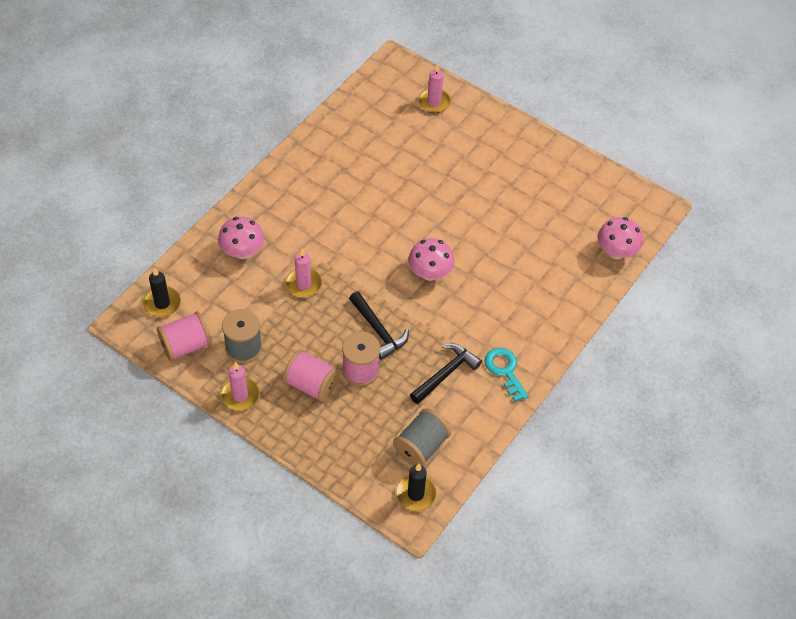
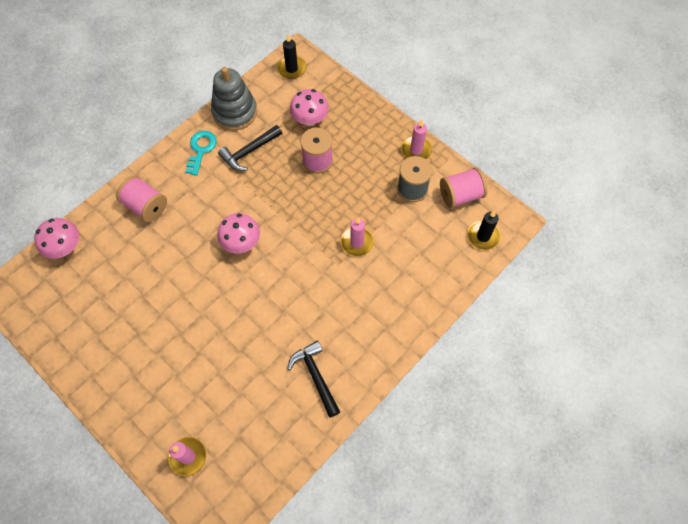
camera: 170 degrees left, 10 degrees up
(242, 251) = (411, 282): pink mushroom -> pink mushroom (310, 119)
(311, 385) = (358, 153): pink spool -> pink spool (146, 206)
(378, 330) = (297, 193): black hammer -> black hammer (316, 376)
(421, 446) = (281, 99): grey spool -> none
(476, 423) = (235, 112): none -> grey stacking toy
(505, 370) = (201, 149): turquoise key -> turquoise key turned 150 degrees counterclockwise

